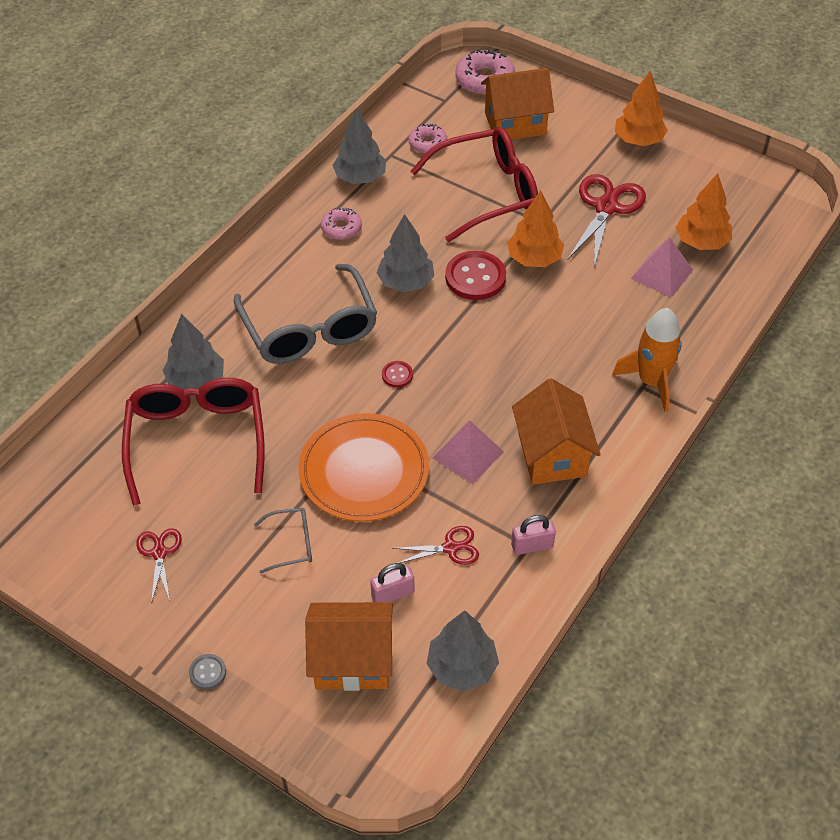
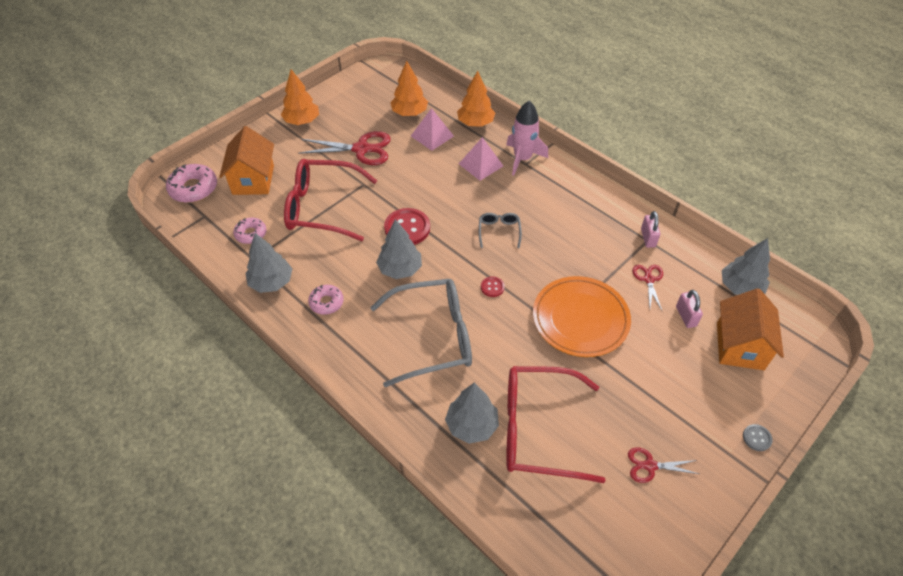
camera: 80 degrees left, 0 degrees up
(292, 544) = (643, 372): grey glasses -> grey glasses (499, 231)
(468, 454) = (571, 258): pink pyramid -> pink pyramid (481, 165)
(487, 192) = (322, 207): red glasses -> red glasses turned 75 degrees counterclockwise
(534, 259) = (399, 194): orange tree -> orange tree (475, 123)
(552, 454) = (576, 215): orange house -> none
(606, 207) = (361, 149): red scissors -> red scissors turned 150 degrees clockwise
(651, 381) = (522, 159): orange rocket -> pink rocket

